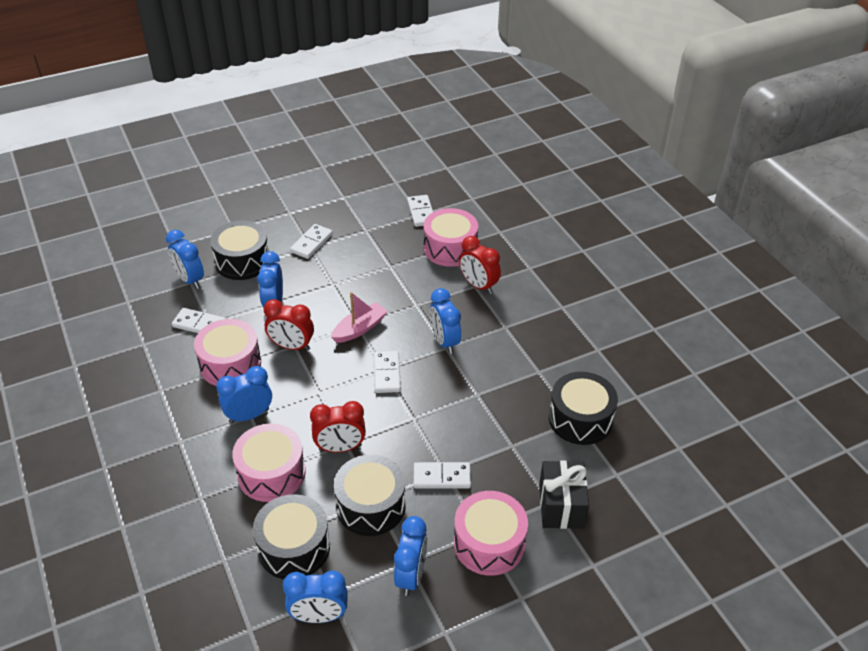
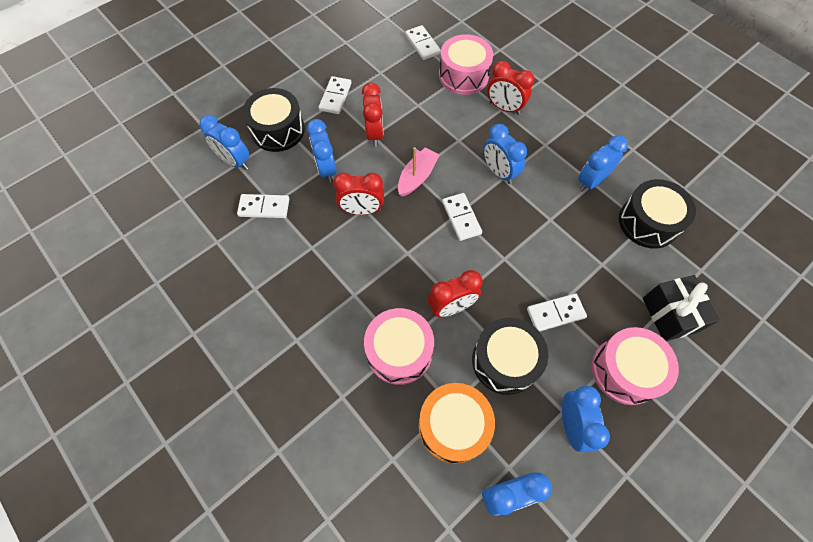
camera: 15 degrees left, 20 degrees up
(230, 364) = (311, 243): pink drum -> none
(249, 415) = (352, 295): blue clock -> blue clock (591, 181)
(294, 547) = (453, 426): black drum -> orange drum
(335, 283) = (374, 134): none -> red clock

